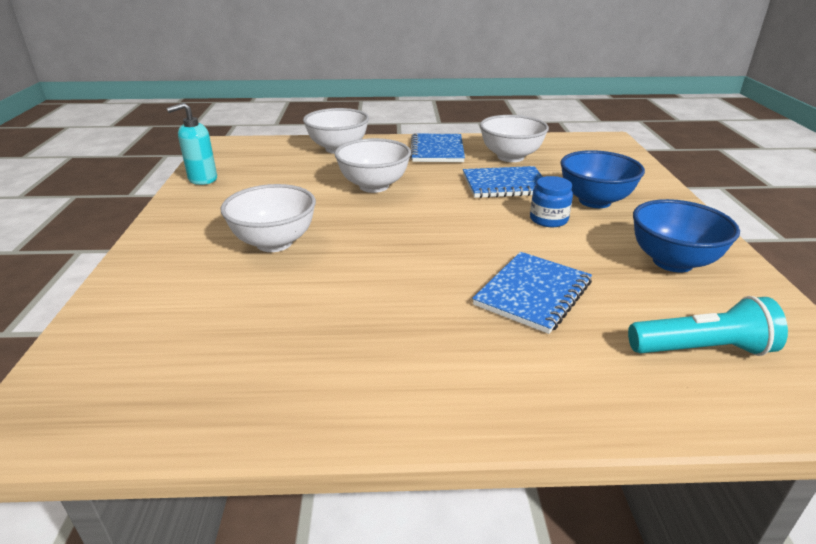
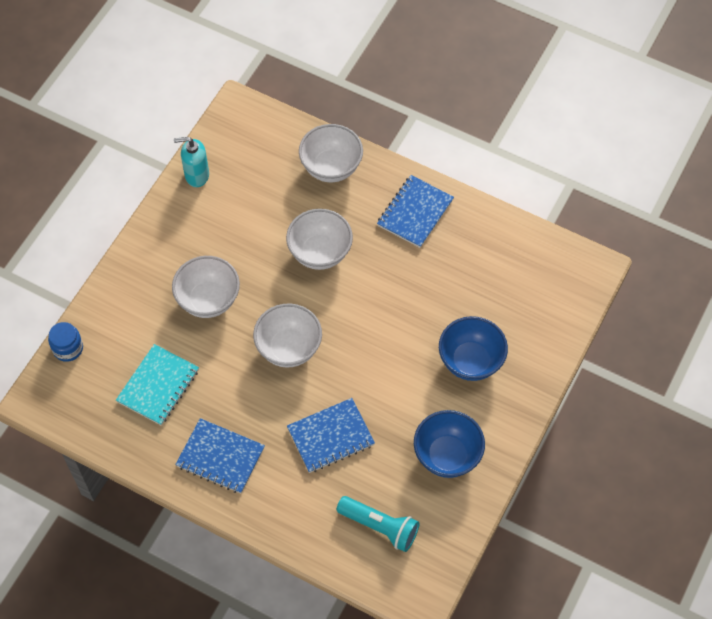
camera: 30 degrees right, 30 degrees up
(253, 331) = (158, 386): none -> turquoise notebook
(505, 185) = (423, 302): blue notebook -> blue notebook (220, 457)
(510, 157) = (469, 257): white bowl -> white bowl (289, 348)
(548, 219) = (412, 367): blue jar -> blue jar (68, 348)

